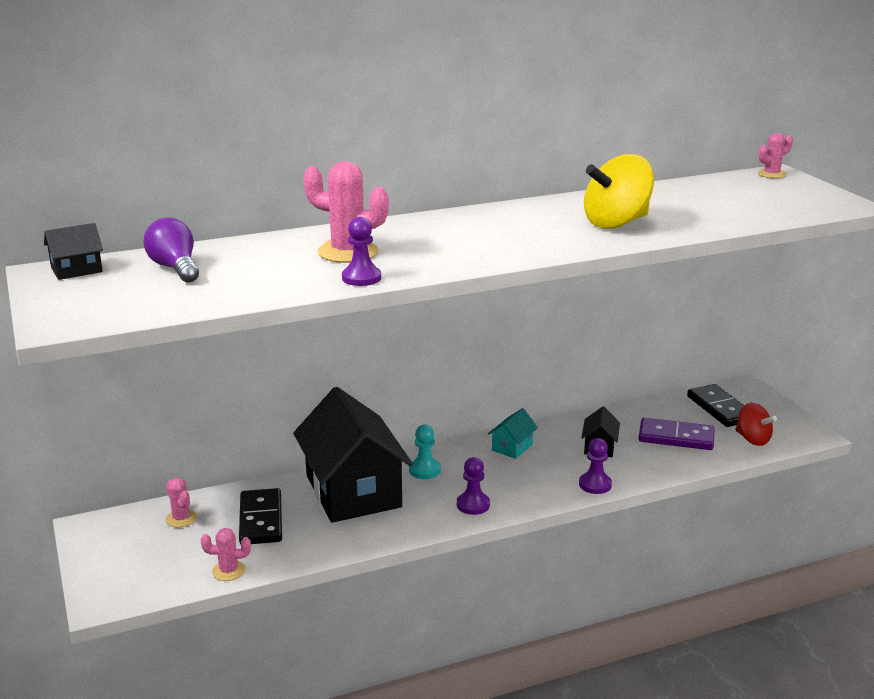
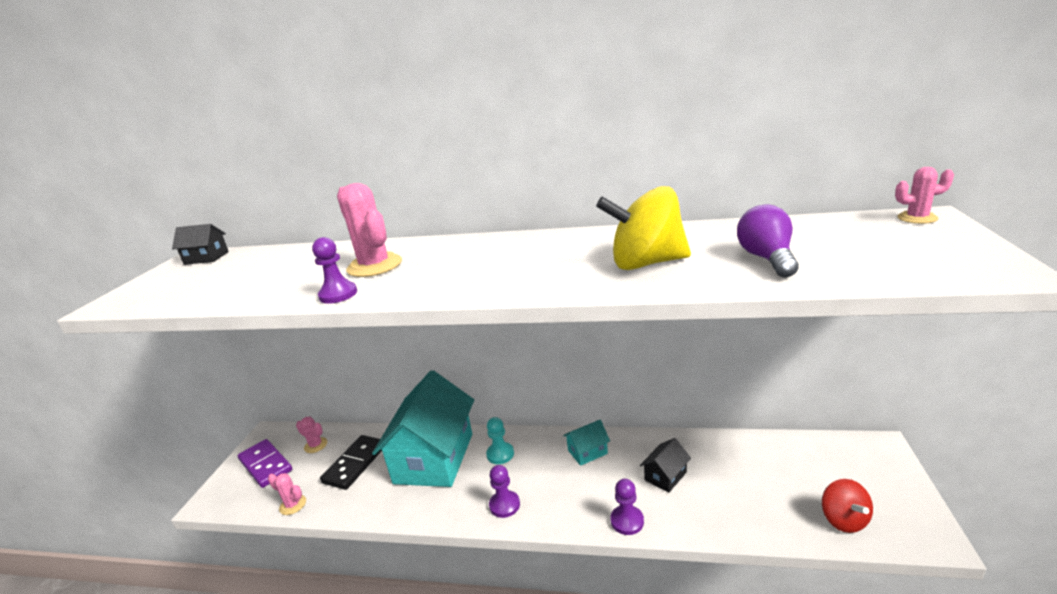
camera: 35 degrees right, 0 degrees up
(175, 268) = (253, 264): purple light bulb -> purple light bulb (767, 259)
(181, 519) = (316, 445): pink cactus -> pink cactus turned 60 degrees counterclockwise
(353, 491) = (434, 458): black house -> turquoise house
(676, 437) = (753, 489): purple domino -> purple domino (266, 465)
(720, 408) = (829, 466): black domino -> none

